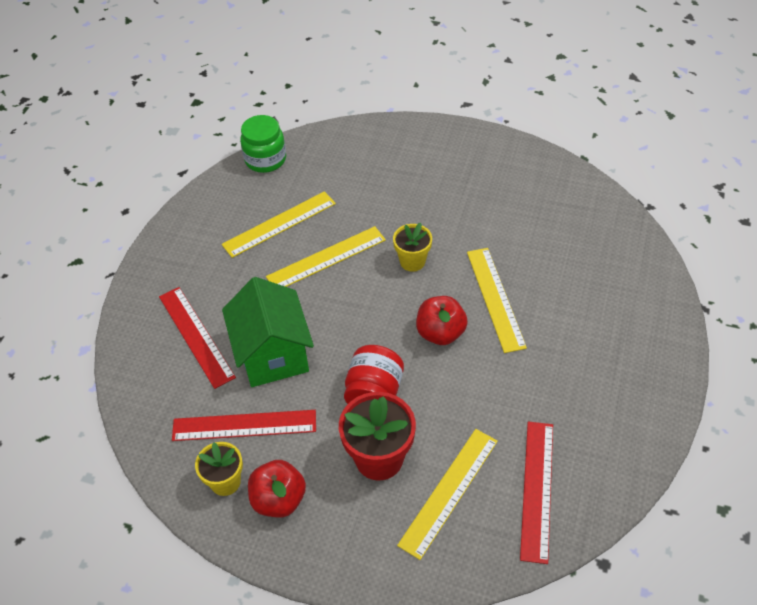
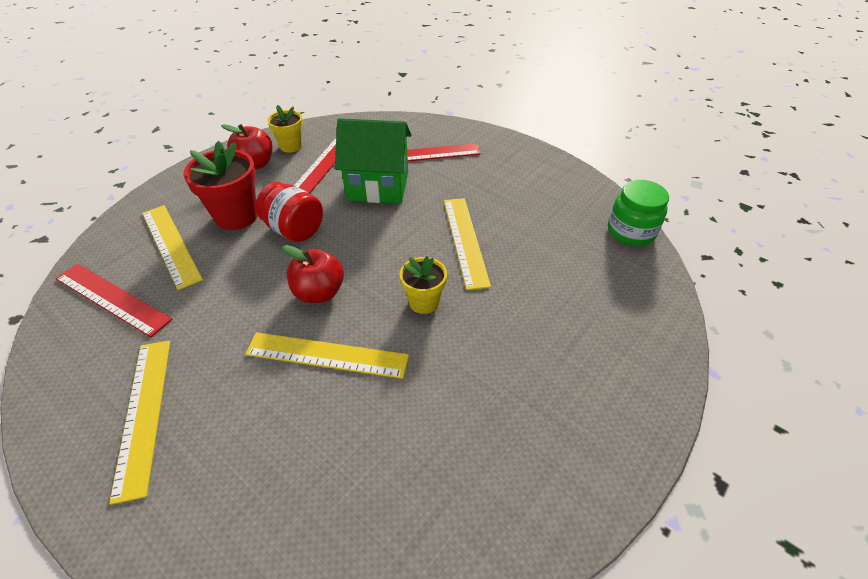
camera: 110 degrees right, 5 degrees down
(279, 224) = (528, 221): yellow ruler -> yellow ruler (143, 413)

